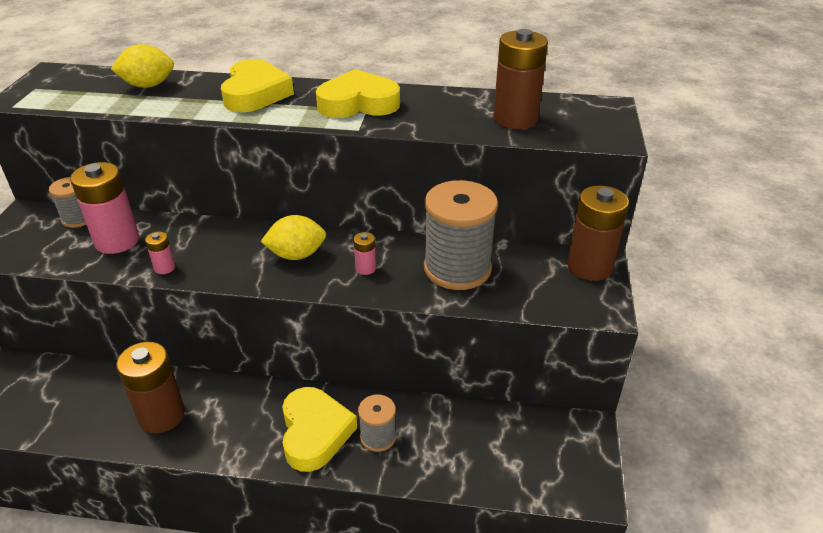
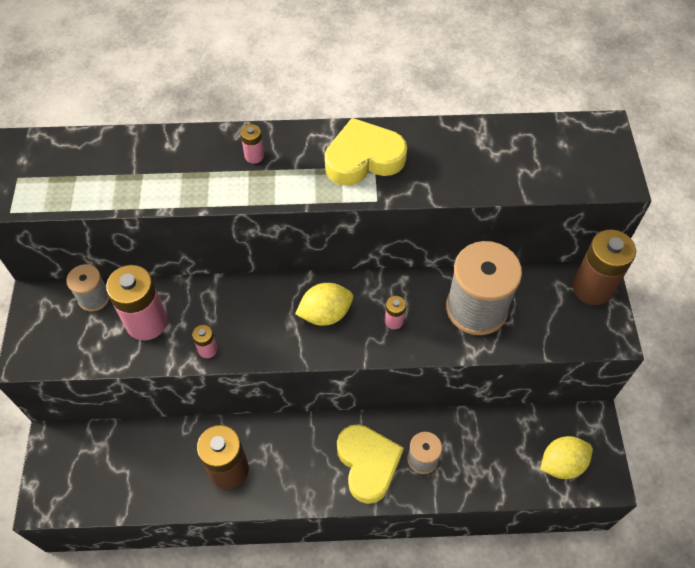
camera: 10 degrees left, 20 degrees up
(148, 85) = (137, 157): yellow lemon -> yellow lemon (561, 464)
(255, 93) = (254, 156): yellow heart -> pink battery
(515, 119) = (521, 163): brown battery -> none

